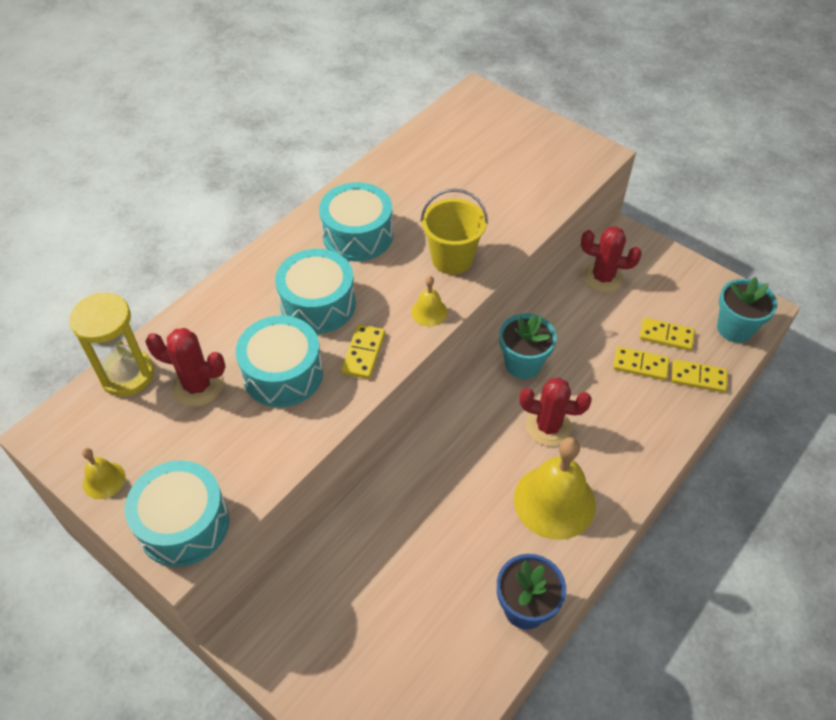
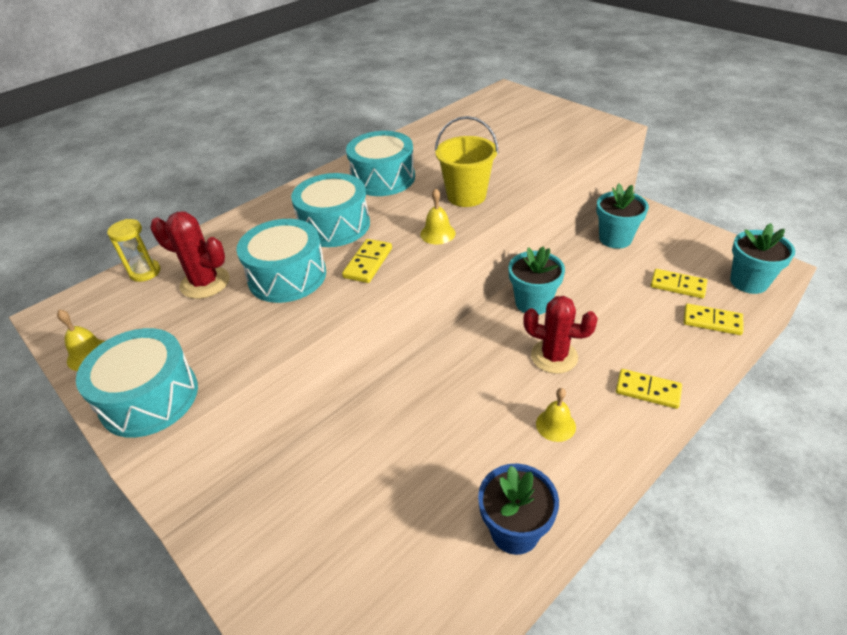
camera: 10 degrees right, 10 degrees down
(127, 375) = (145, 272): yellow hourglass -> yellow hourglass, size x0.59
(554, 501) = (555, 425): yellow bell -> yellow bell, size x0.45
(603, 278) = (615, 239): red cactus -> turquoise flower pot
(640, 365) = (651, 308): yellow domino -> yellow domino (648, 390)

